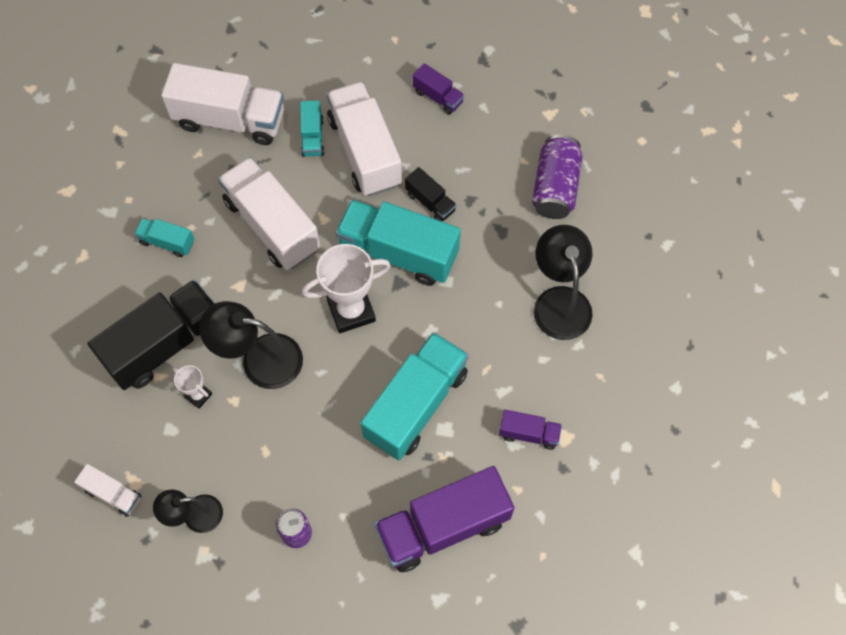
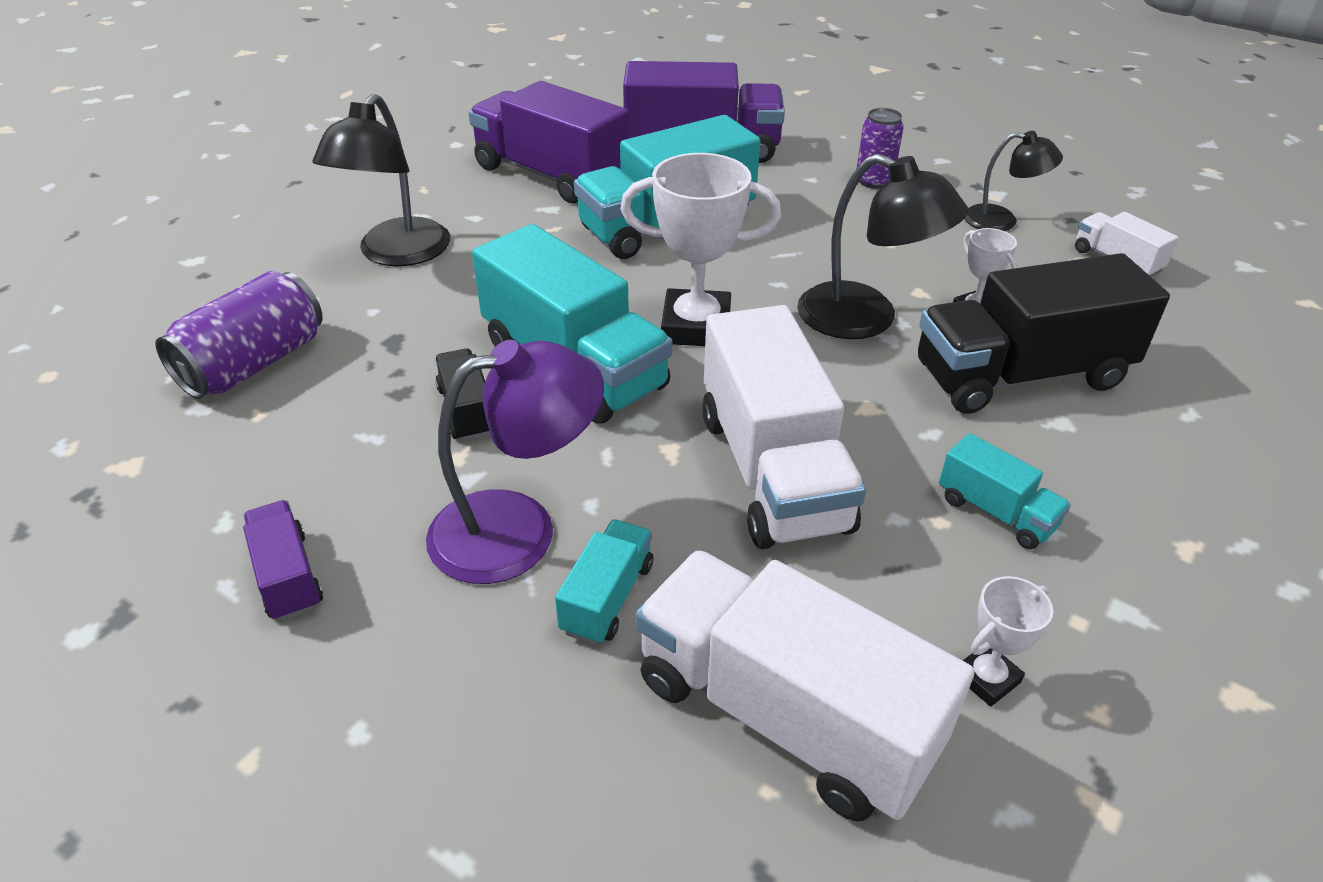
camera: 155 degrees left, 25 degrees down
(161, 161) = (987, 678): none -> white trophy
(365, 151) = (518, 529): white truck -> purple lamp
(529, 433) = (551, 175): purple truck -> purple truck, size x2.10

